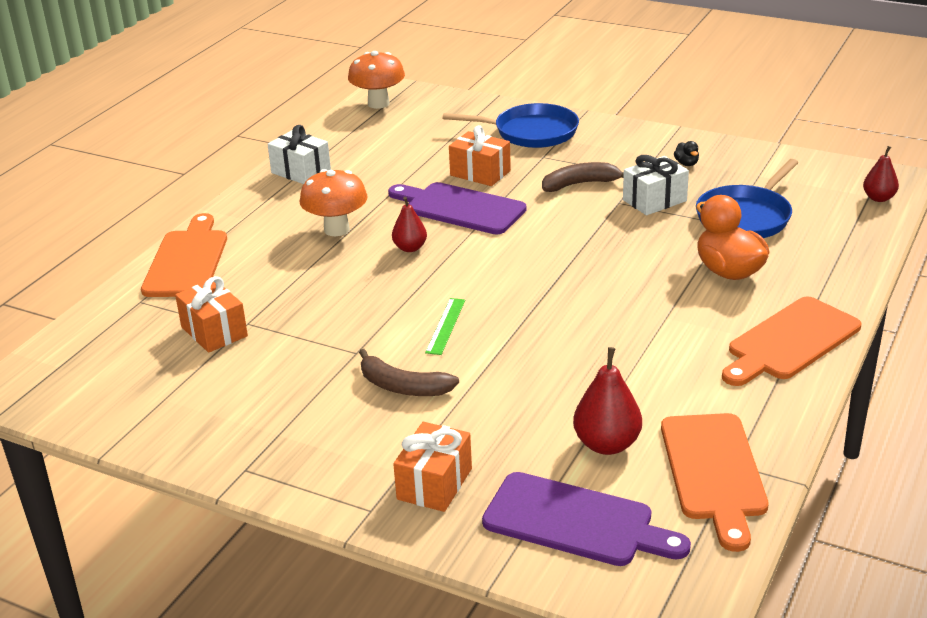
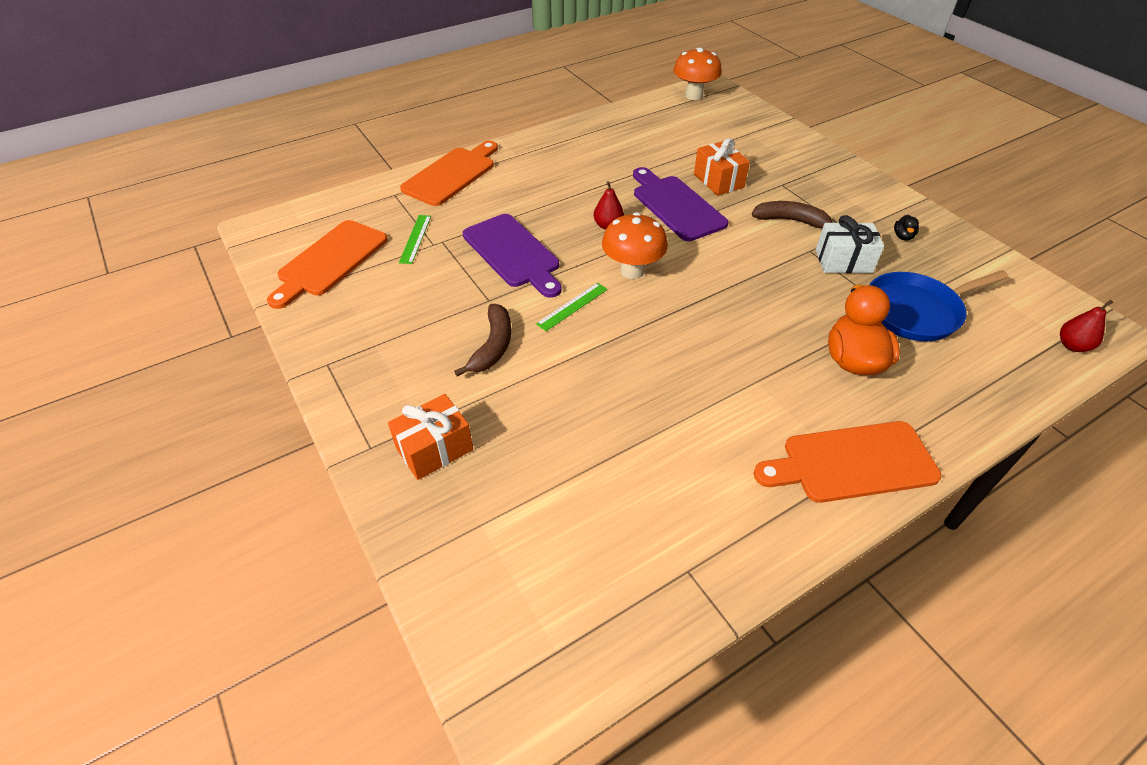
camera: 30 degrees right, 15 degrees up
(214, 331) = (415, 239): orange gift -> green ruler
(301, 172) = (589, 132): white gift -> none
(336, 229) = (570, 189): orange mushroom -> orange mushroom (632, 271)
(402, 387) = (493, 346): brown banana -> brown banana turned 135 degrees counterclockwise
(531, 132) = (791, 159): blue pan -> none
(575, 522) = (503, 550): purple cutting board -> purple cutting board (513, 253)
(607, 444) = (596, 485): red pear -> none
(713, 472) = (662, 567): orange cutting board -> orange cutting board (330, 261)

